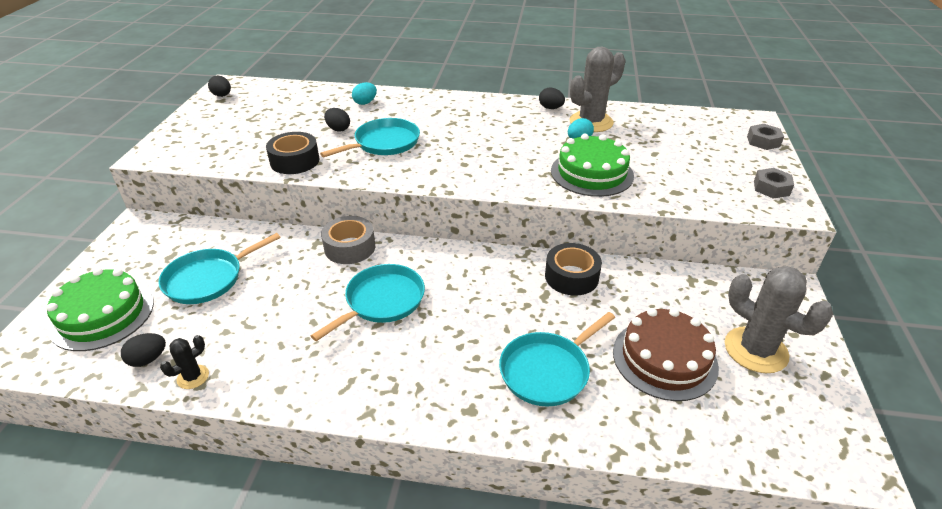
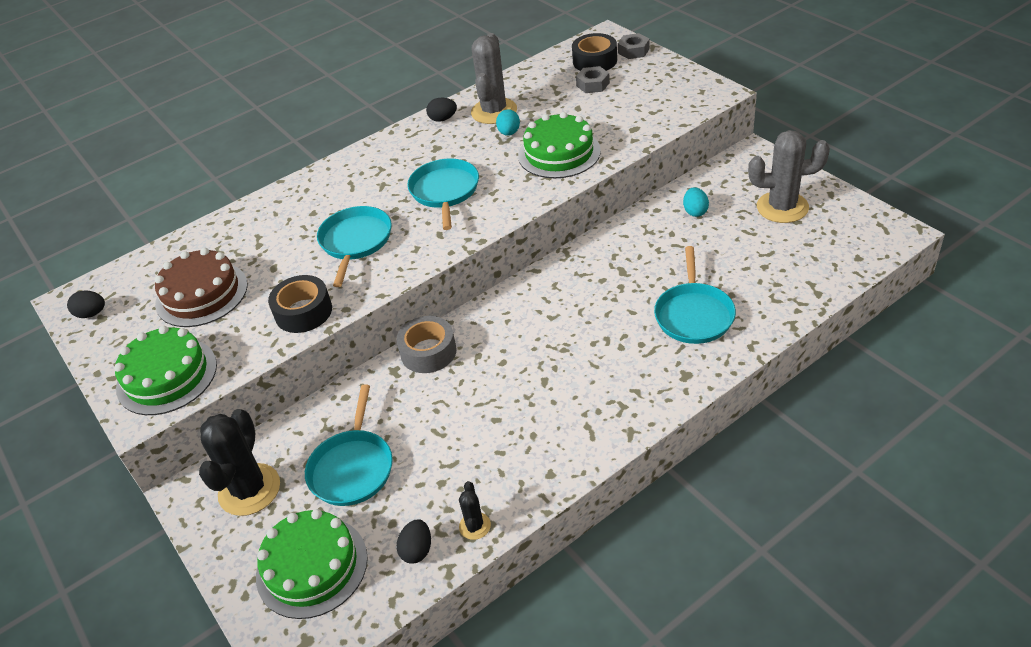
camera: 40 degrees left, 5 degrees up
(156, 246) = (249, 490): none -> black cactus
(190, 146) = (167, 376): none -> green cake
(338, 129) = (288, 259): black egg -> none
(365, 102) = (266, 220): turquoise egg -> turquoise egg (695, 211)
(382, 301) = (521, 365): turquoise pan -> turquoise pan (445, 191)
(571, 277) = (620, 245): black tape -> black tape (595, 61)
(664, 359) = (744, 252): brown cake -> brown cake (201, 294)
(771, 188) = (685, 85): grey nut -> grey nut (593, 84)

